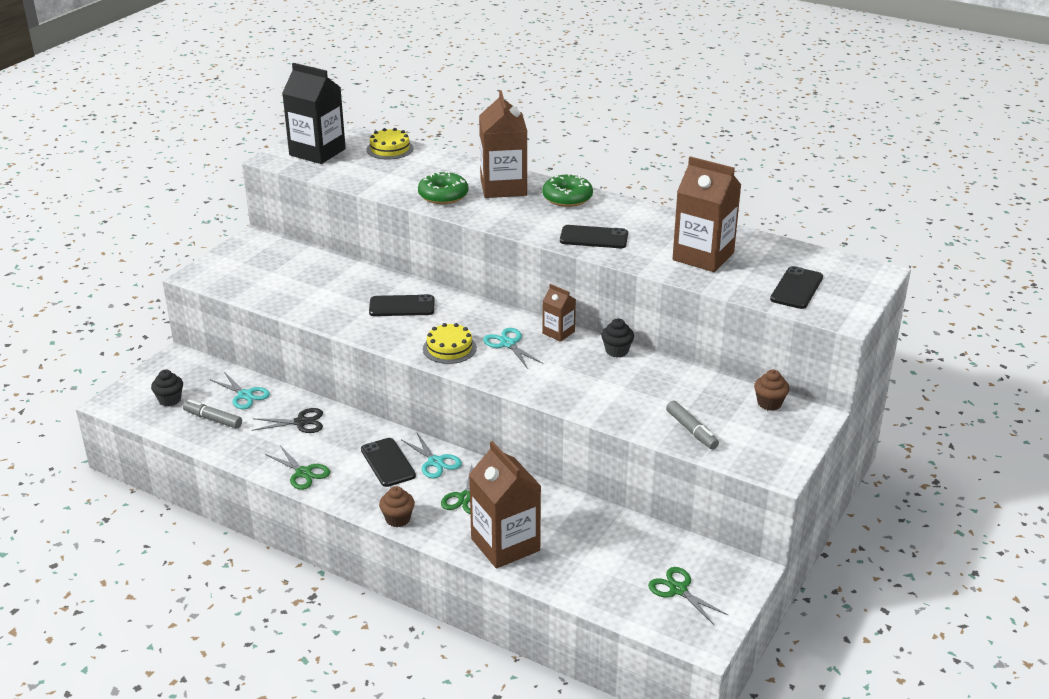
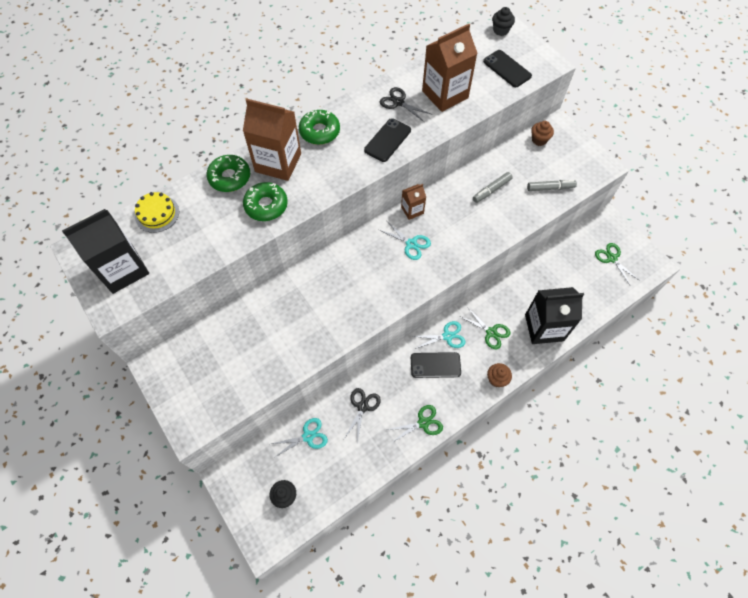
camera: 65 degrees left, 30 degrees up
(213, 419) = (327, 468): grey marker -> grey marker (491, 190)
(402, 306) = (327, 291): black phone -> none
(449, 348) = (399, 281): yellow cake -> none
(462, 169) = (230, 177): none -> green donut
(505, 545) = (544, 327): brown carton -> black carton
(508, 344) = (411, 244): turquoise scissors -> turquoise scissors turned 135 degrees counterclockwise
(616, 351) = (450, 188): black cupcake -> black cupcake (501, 30)
(658, 231) = (398, 102): none -> black scissors
(678, 589) = (612, 258): green scissors -> green scissors turned 75 degrees clockwise

